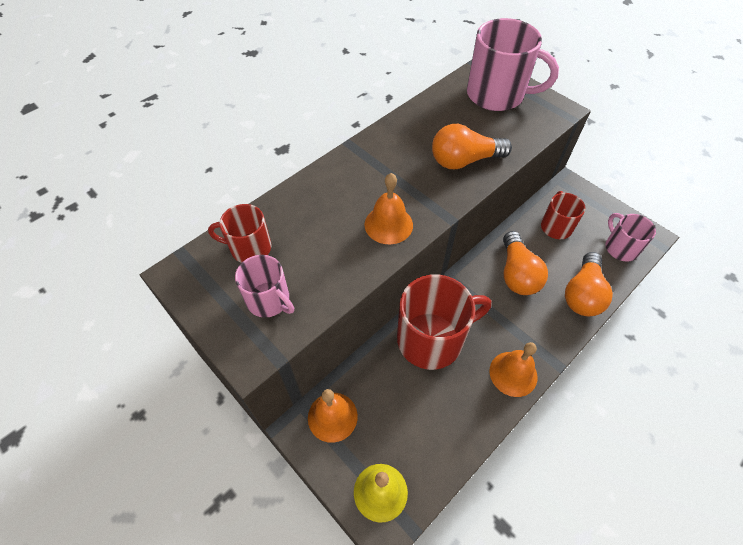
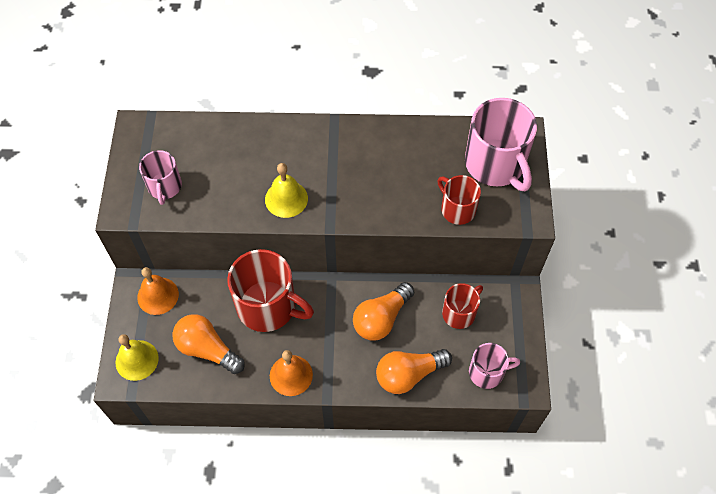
camera: 45 degrees right, 5 degrees up
(249, 248) = (189, 144): red mug -> red mug (457, 209)
(388, 224) = (286, 199): orange bell -> yellow bell
(464, 160) = (395, 196): orange light bulb -> orange light bulb (207, 349)
(620, 248) = (487, 372): pink mug -> pink mug turned 60 degrees clockwise

